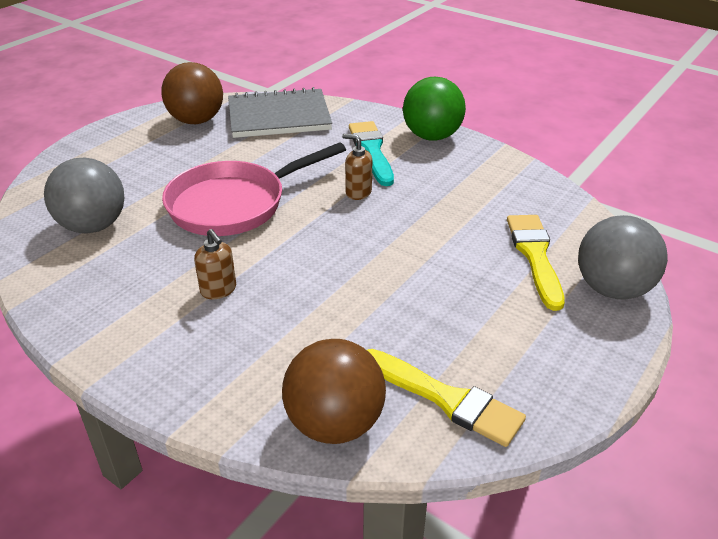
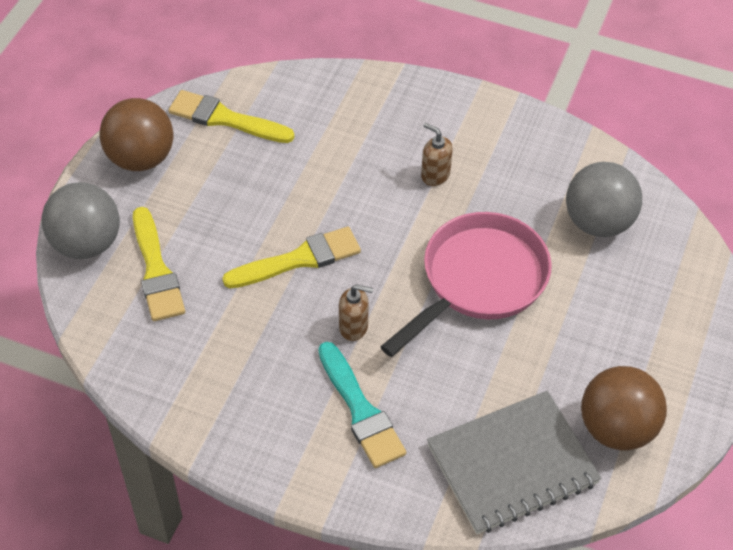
camera: 165 degrees right, 15 degrees up
(334, 423) = (299, 89): brown ball -> brown ball (141, 158)
(391, 243) = (299, 259): none -> yellow brush
(432, 136) = (289, 461): green ball -> none

